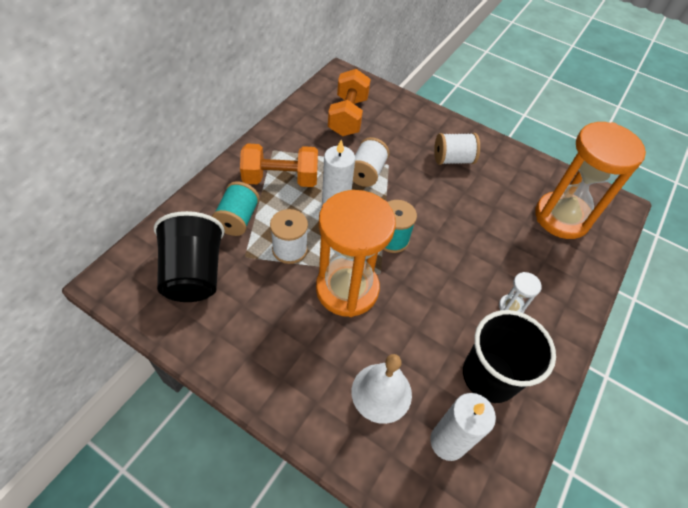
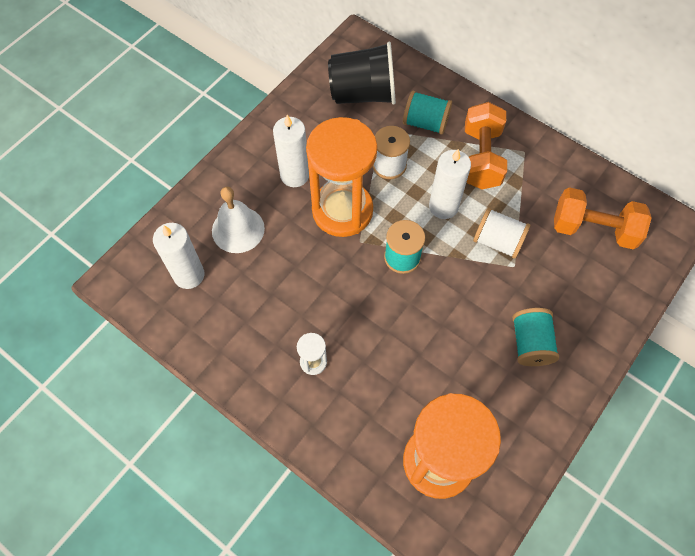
camera: 100 degrees right, 10 degrees up
(305, 337) = (294, 175): none -> white candle
(452, 159) = (530, 343): white spool -> turquoise spool
(489, 376) = (241, 322): black cup -> none

